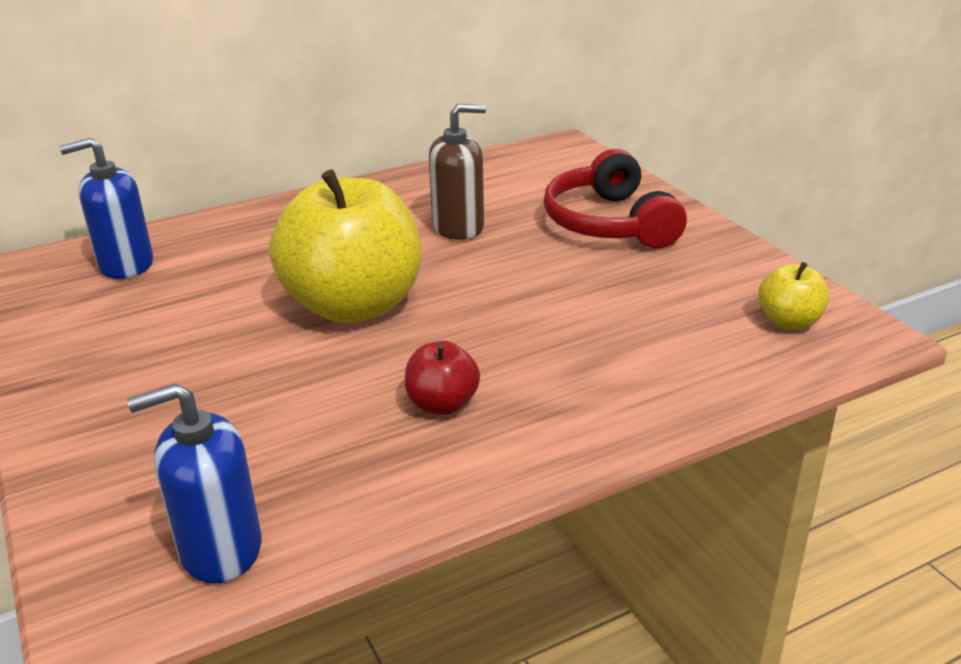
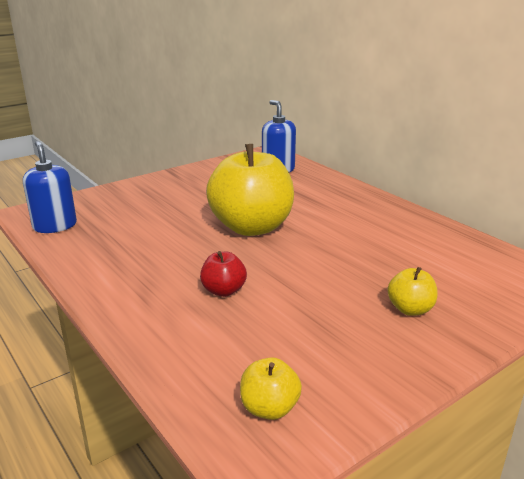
camera: 80 degrees right, 5 degrees down
(442, 404) = (153, 262): red apple -> red apple (223, 291)
(458, 227) = (366, 248): brown soap dispenser -> none
(609, 223) = (410, 309): red headphones -> yellow apple

